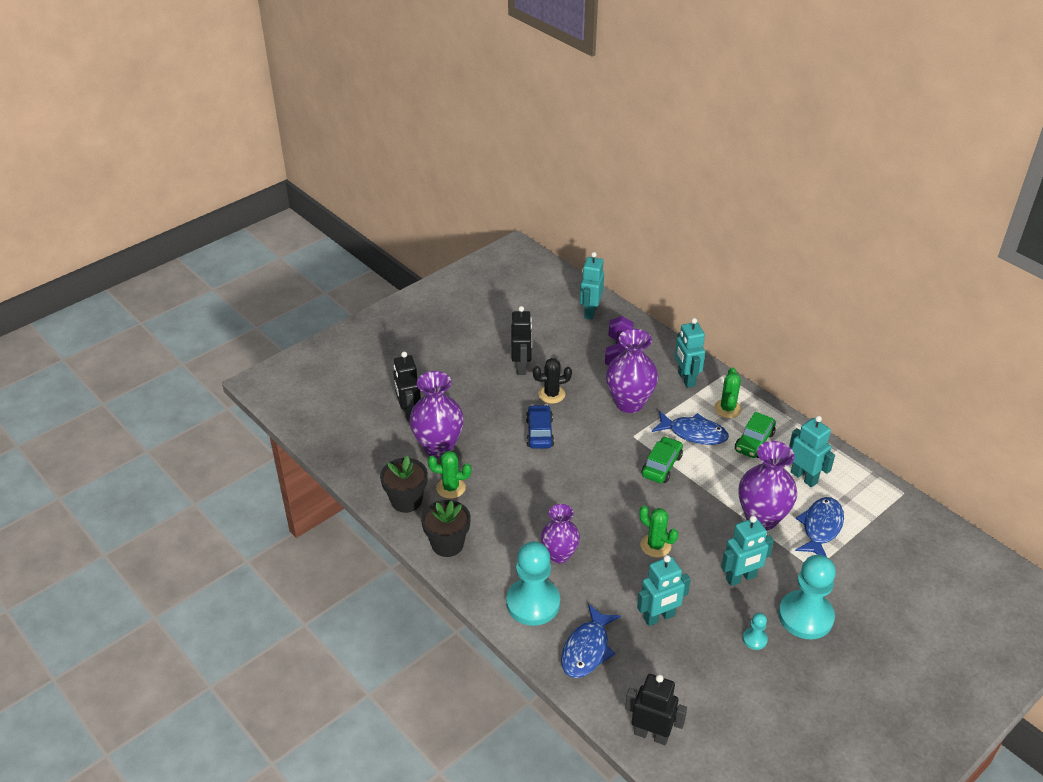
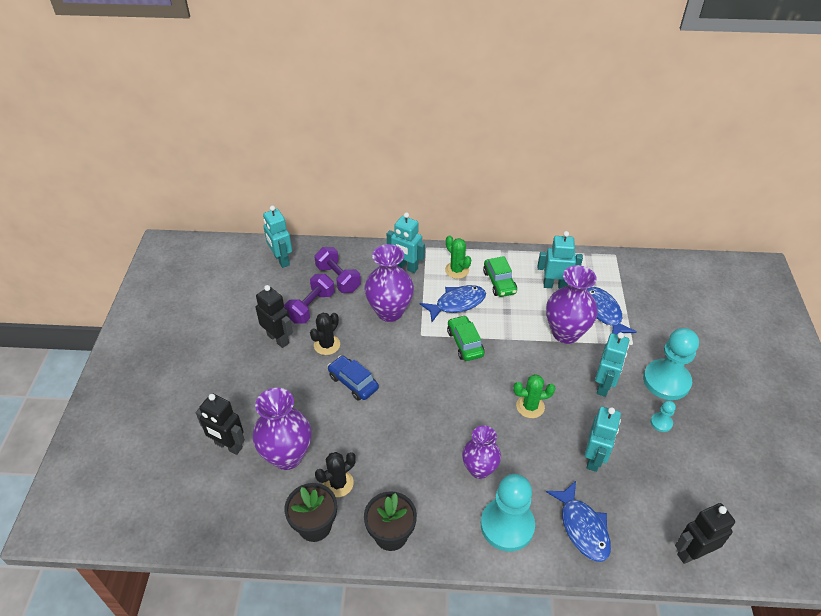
camera: 45 degrees left, 5 degrees up
(451, 488) = (338, 483): green cactus -> black cactus
(572, 360) = (311, 307): none -> purple dumbbell

